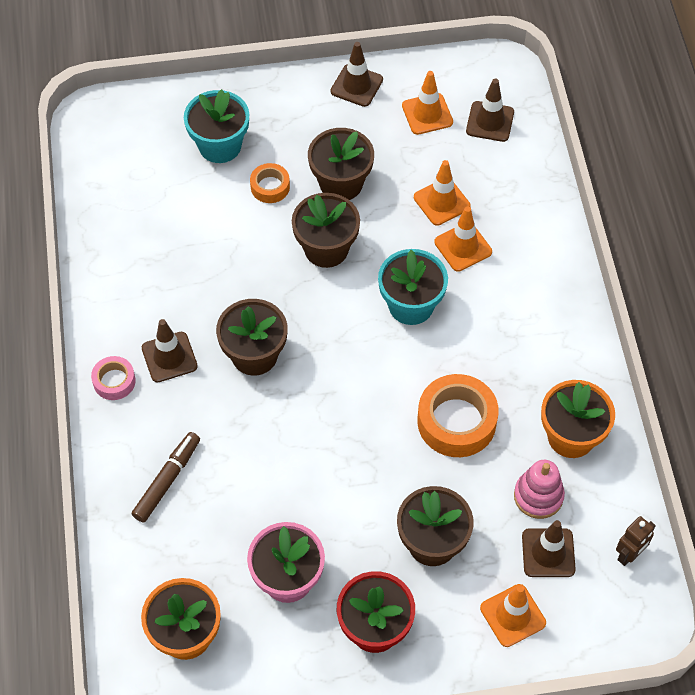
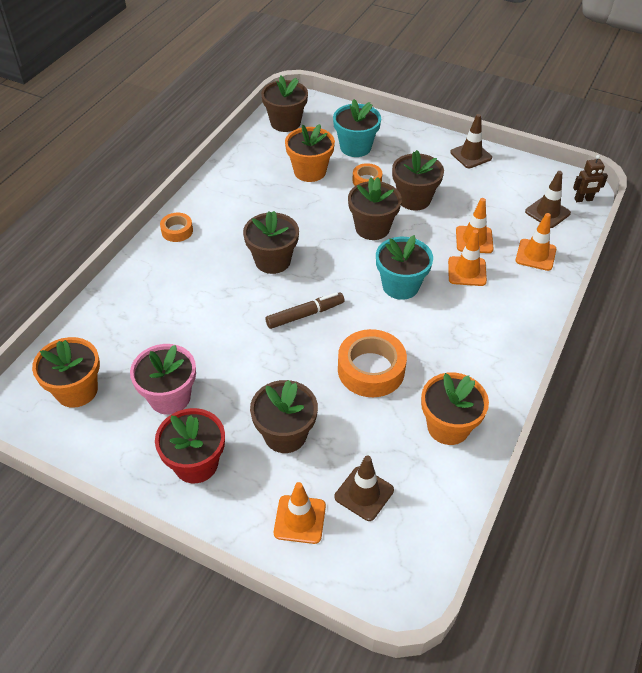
camera: 35 degrees right, 10 degrees down
(107, 154) = (285, 123): none -> brown flower pot
(114, 381) = (177, 231): pink tape -> orange tape
(167, 480) = (154, 298): brown marker -> brown marker (305, 314)
(169, 357) = (221, 235): brown traffic cone -> none
(196, 211) = (310, 171): none -> orange flower pot
(427, 114) = (506, 189): orange traffic cone -> orange traffic cone (535, 255)
(538, 496) = (389, 451): pink stacking toy -> none
(629, 555) = (427, 535): brown robot -> brown robot (583, 199)

